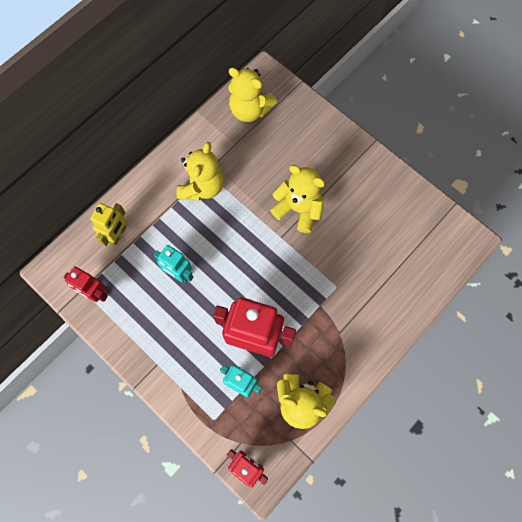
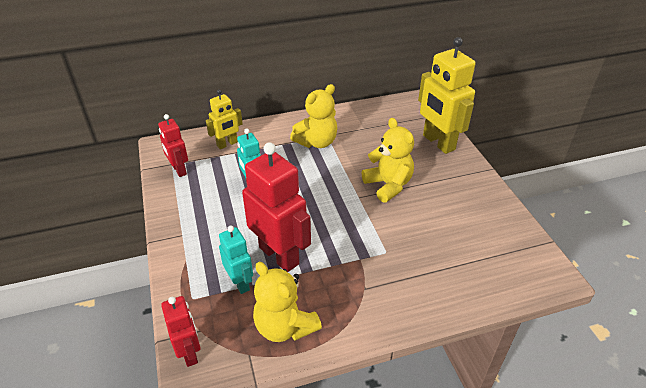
camera: 30 degrees right, 30 degrees down
(250, 110) = (391, 114): yellow teddy bear -> none
(314, 129) = (438, 142): none -> yellow robot

